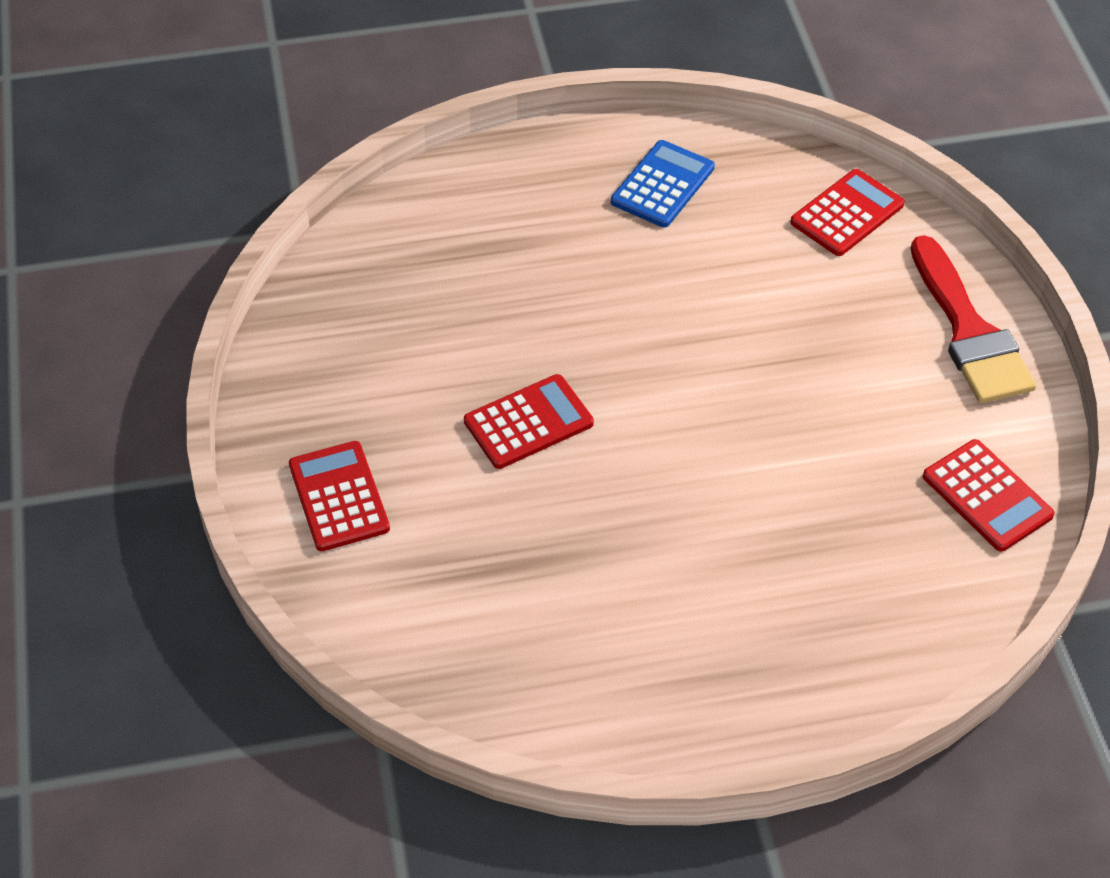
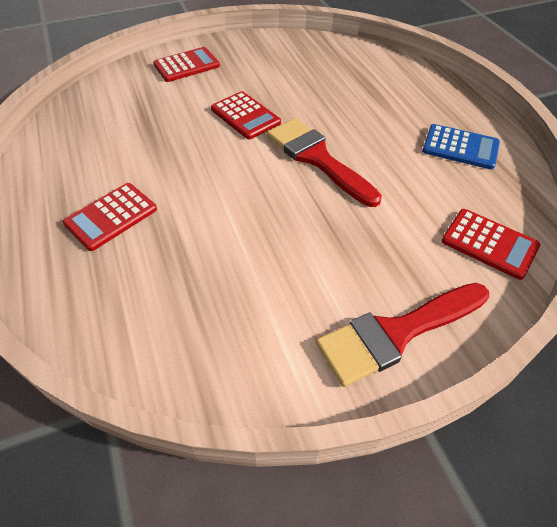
camera: 80 degrees right, 0 degrees up
(657, 348) = (317, 158): none -> red brush
(987, 496) = (218, 353): red calculator -> red calculator (111, 216)

